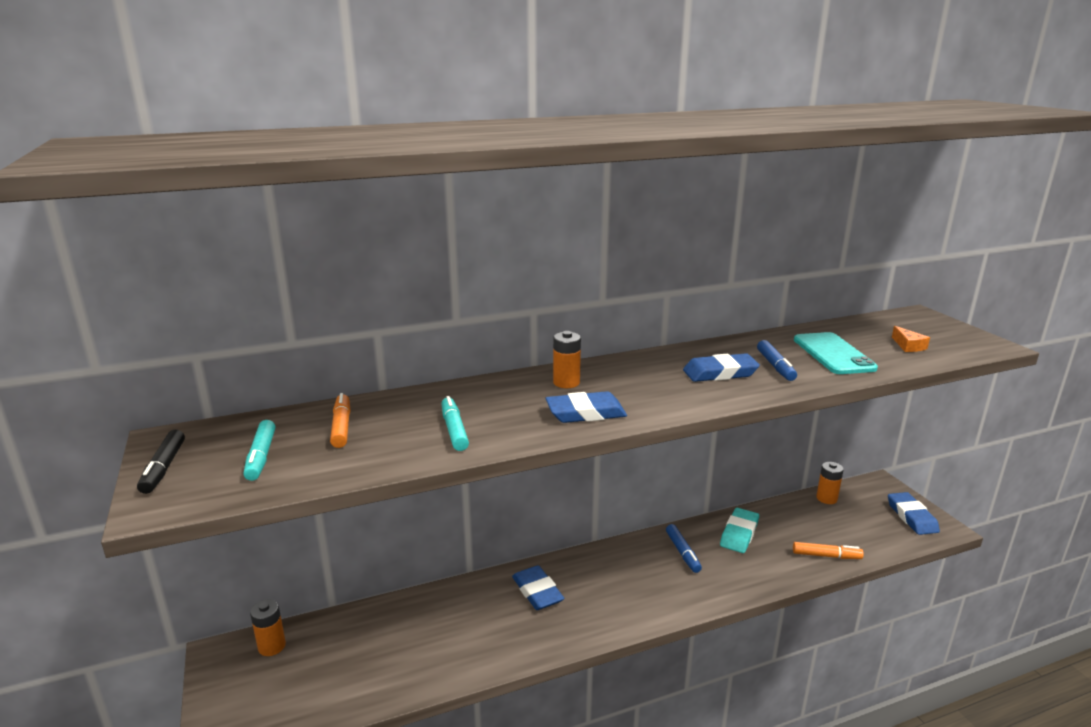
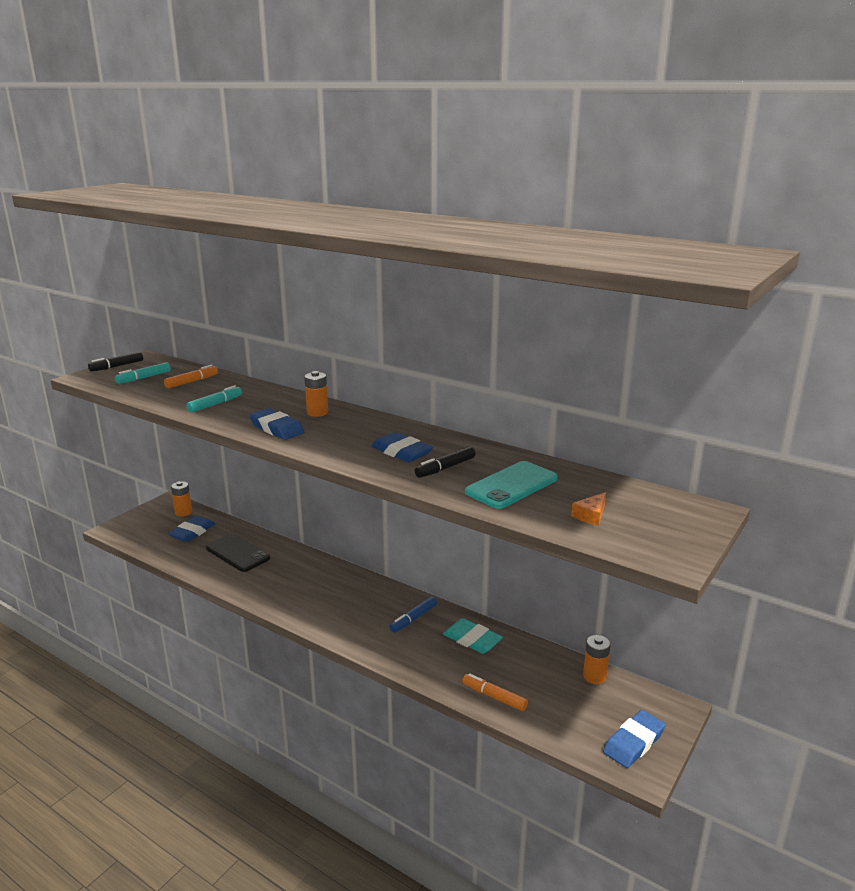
camera: 55 degrees right, 0 degrees up
(437, 629) = (237, 553): none -> black phone
(537, 592) = (305, 573): blue eraser -> blue eraser (192, 532)
(739, 534) = (472, 640): turquoise eraser -> turquoise eraser turned 45 degrees clockwise
(775, 366) = (445, 468): blue marker -> black marker
(826, 556) = (494, 697): orange marker -> orange marker turned 150 degrees clockwise

